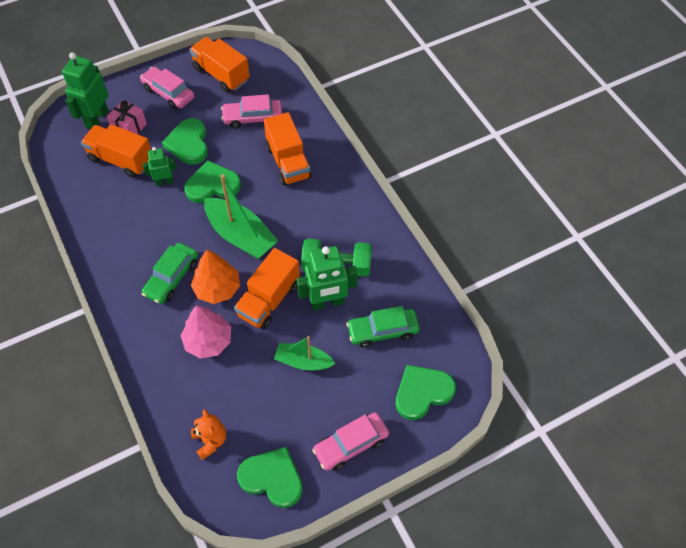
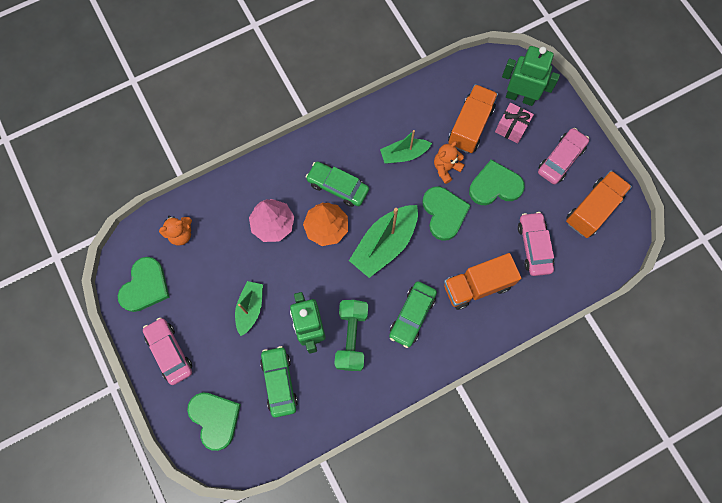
camera: 90 degrees right, 15 degrees up
(143, 217) = (404, 154): none -> green boat
(164, 182) = (446, 168): green robot -> orange teddy bear
(269, 300) = (314, 274): orange truck -> none
(315, 214) = (412, 315): none -> green car

